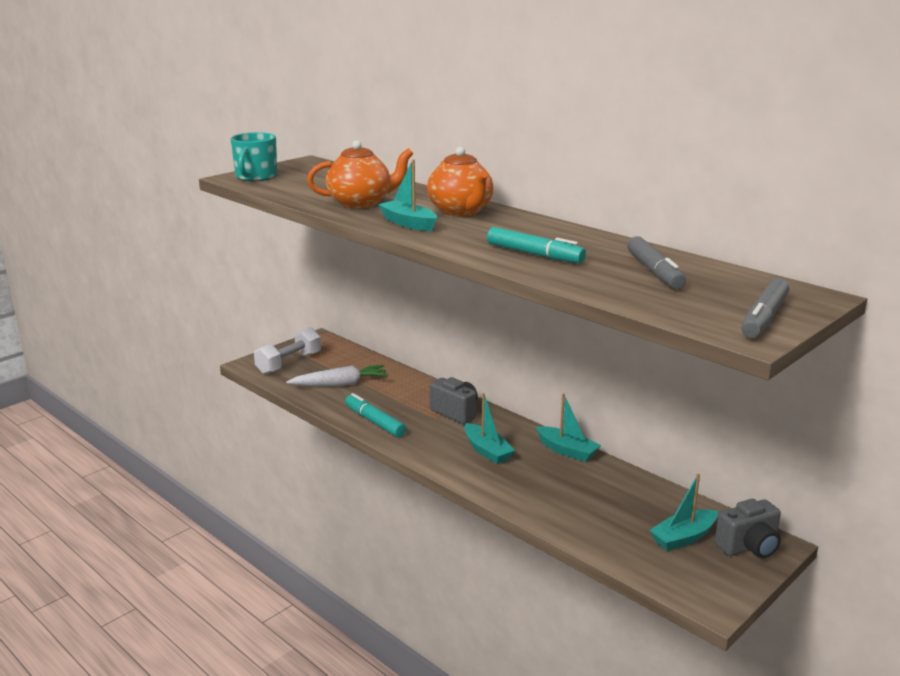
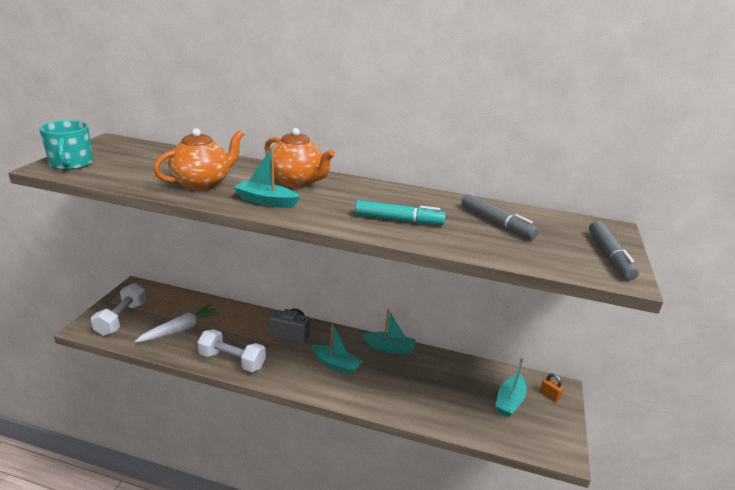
camera: 30 degrees left, 5 degrees up
(374, 422) = (232, 360): turquoise marker -> white dumbbell
(749, 547) = (549, 396): grey camera -> orange padlock

